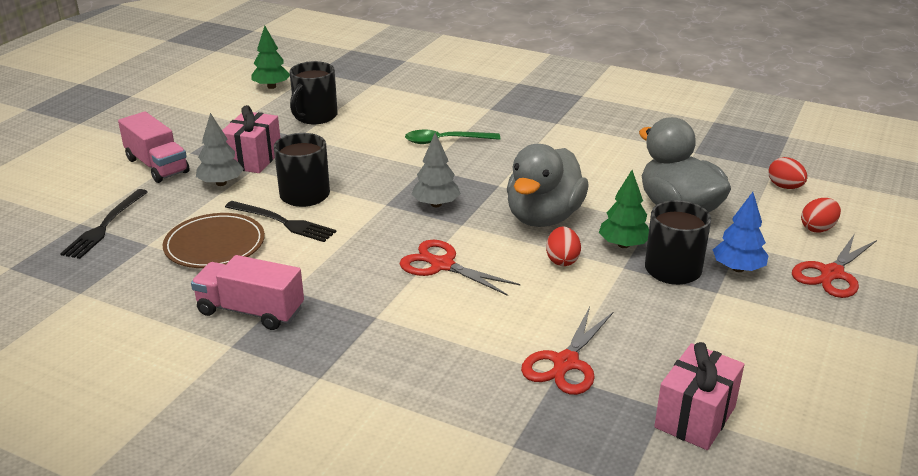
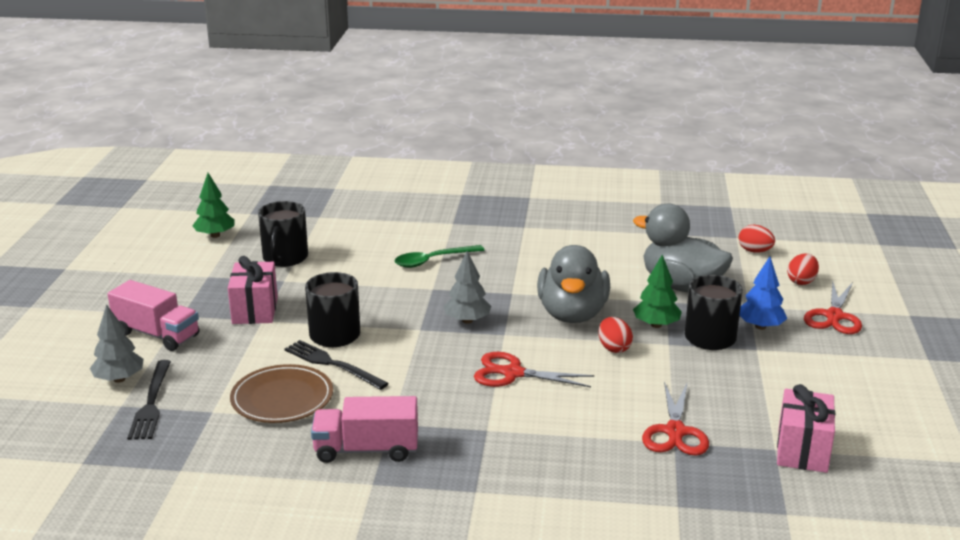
camera: 20 degrees left, 5 degrees down
(221, 183) = (240, 339): grey tree -> grey tree (119, 379)
(282, 222) = (333, 364): black fork -> black fork turned 150 degrees counterclockwise

